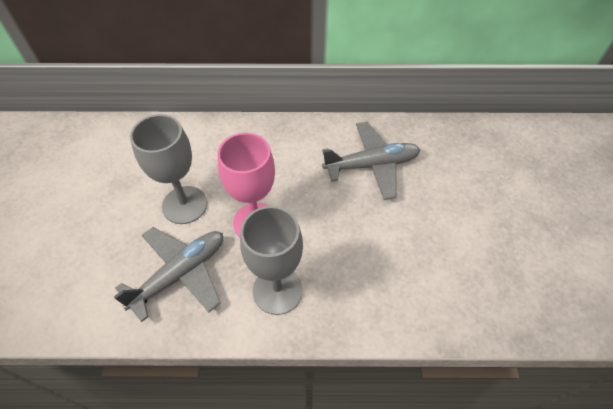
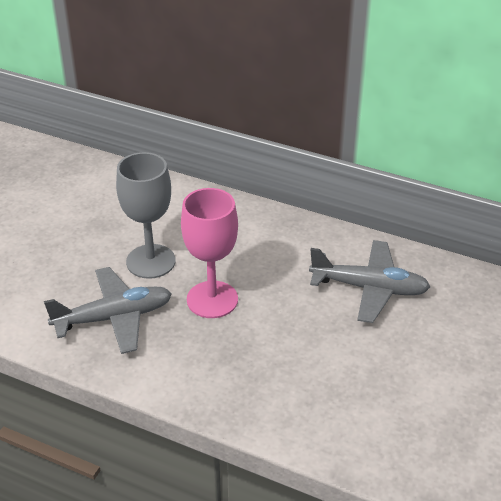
camera: 25 degrees right, 15 degrees down
(277, 290) = (198, 364): grey goblet -> none

